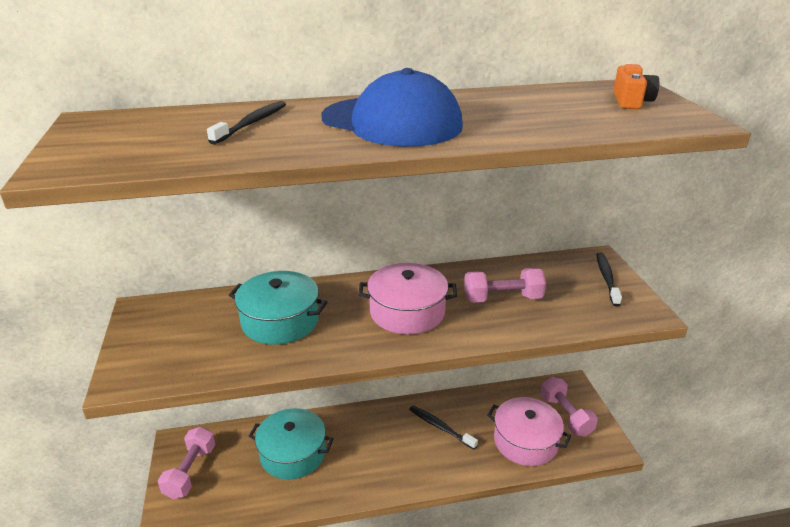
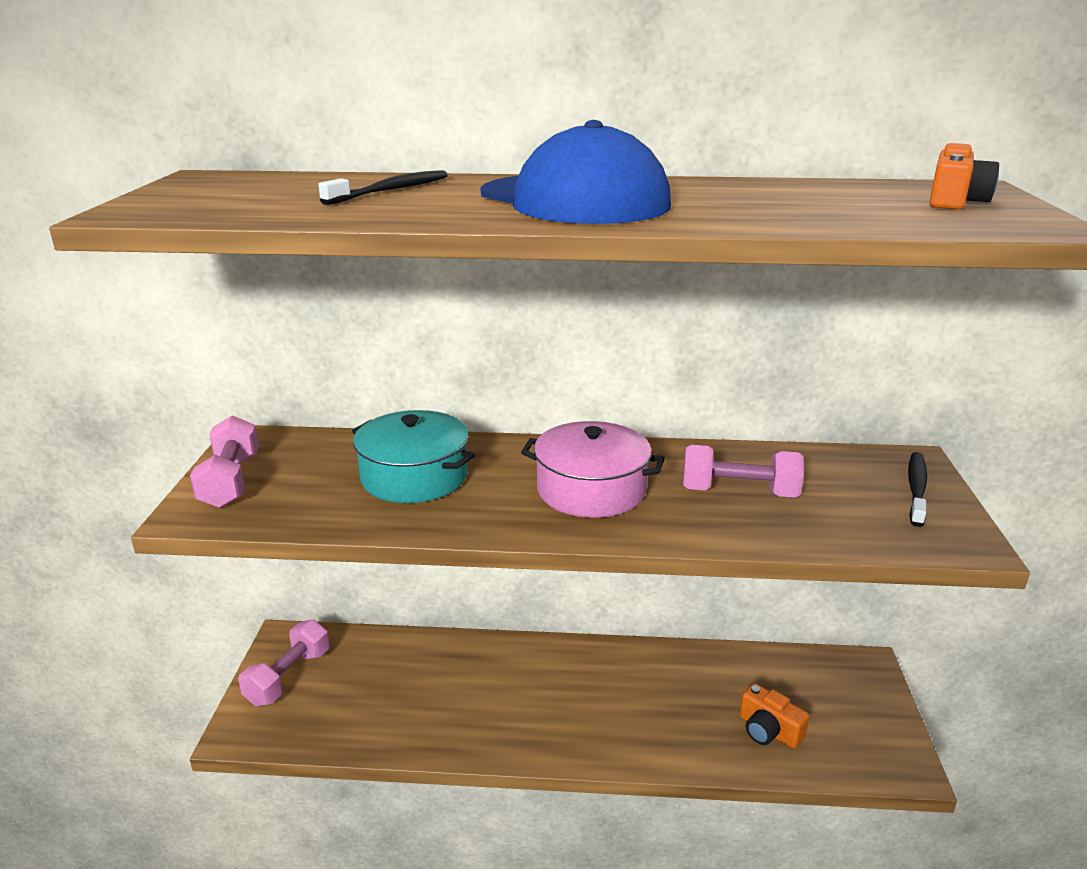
camera: 15 degrees right, 5 degrees down
(293, 453) = (426, 681): turquoise pot -> none
(440, 427) = (644, 686): black toothbrush -> none
(525, 441) = (768, 730): pink pot -> orange camera
(565, 415) = (844, 706): pink dumbbell -> pink dumbbell (230, 481)

